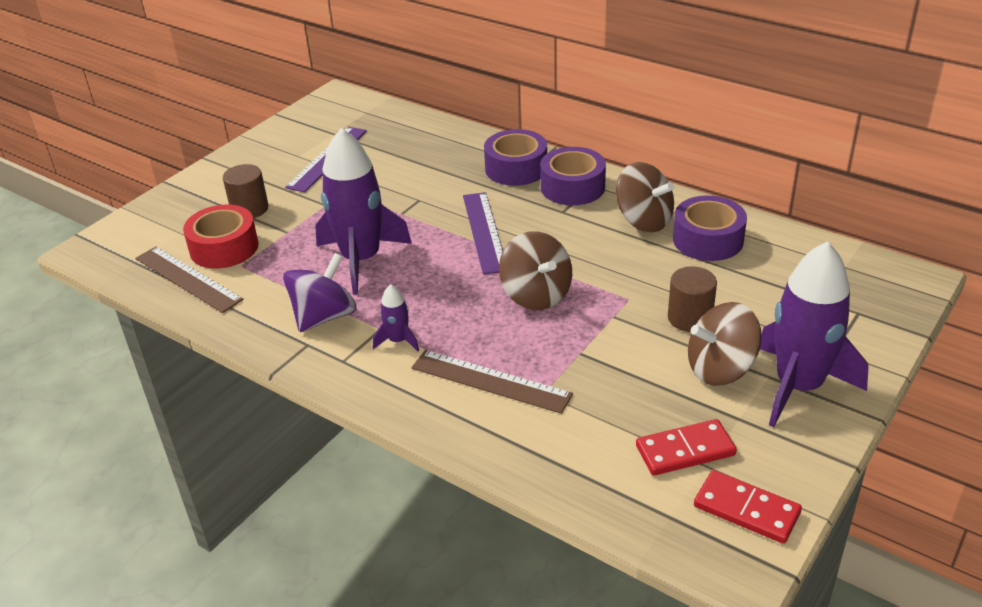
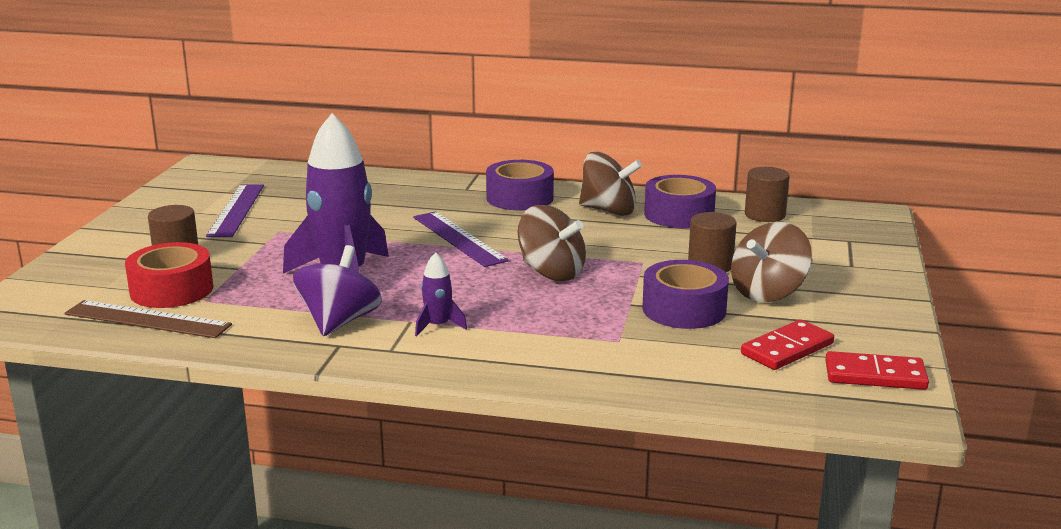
camera: 25 degrees left, 15 degrees down
(490, 381) = (561, 337): brown ruler -> none
(516, 168) = (451, 192): purple tape -> purple tape (684, 309)
(795, 257) = (765, 215): none -> brown cylinder
(798, 386) = (843, 292): purple rocket -> none

